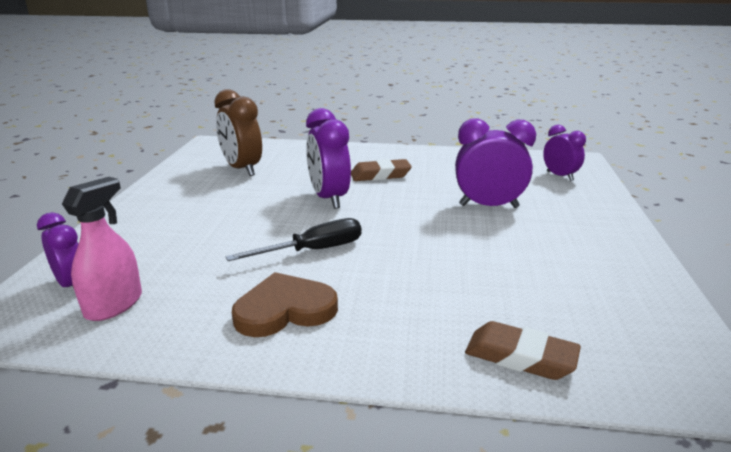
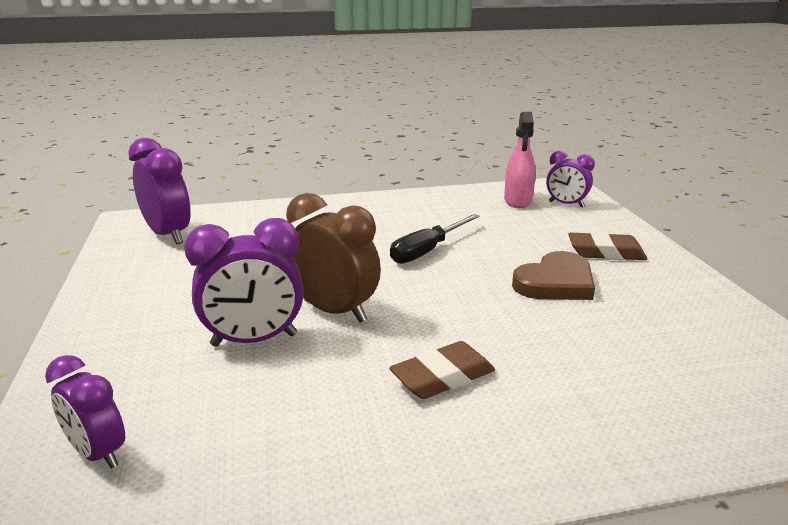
camera: 160 degrees right, 0 degrees up
(242, 169) = (667, 344): brown clock -> brown clock (334, 311)
(284, 310) = (407, 214): brown heart -> brown heart (555, 282)
(329, 198) = (474, 312): purple clock -> purple clock (168, 235)
(520, 357) = (245, 216): brown eraser -> brown eraser (605, 252)

